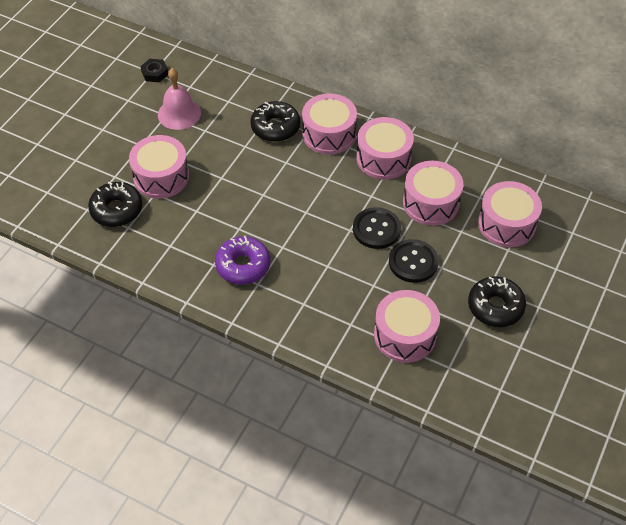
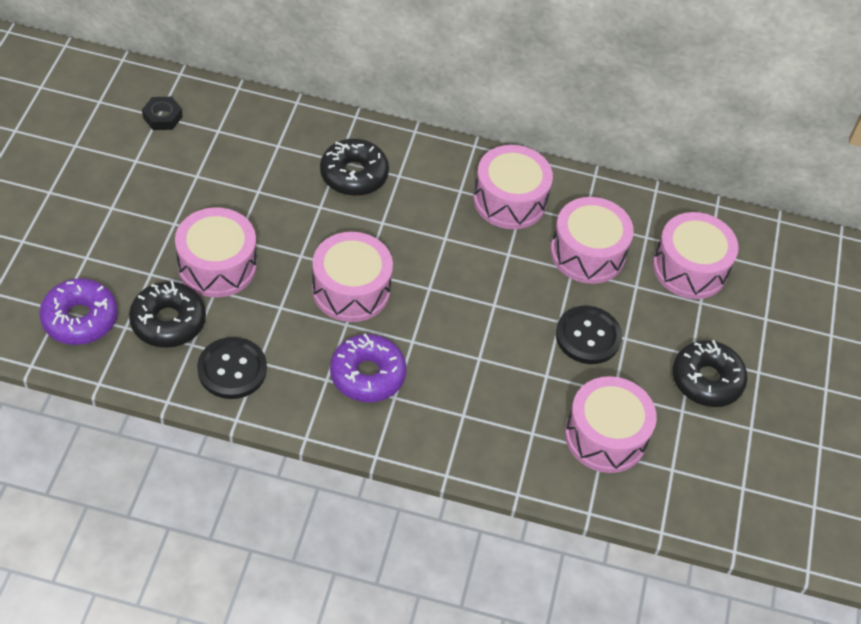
camera: 20 degrees left, 0 degrees up
(58, 200) = (80, 319): none -> purple donut
(179, 113) = (215, 171): pink bell -> none
(329, 134) = (428, 176): pink drum -> pink drum (351, 290)
(376, 229) = (528, 299): black button -> black button (232, 369)

